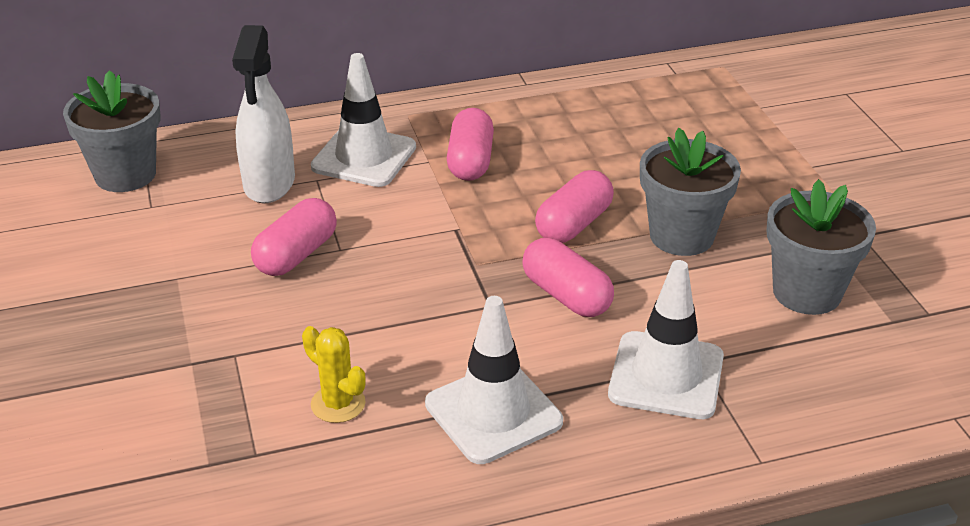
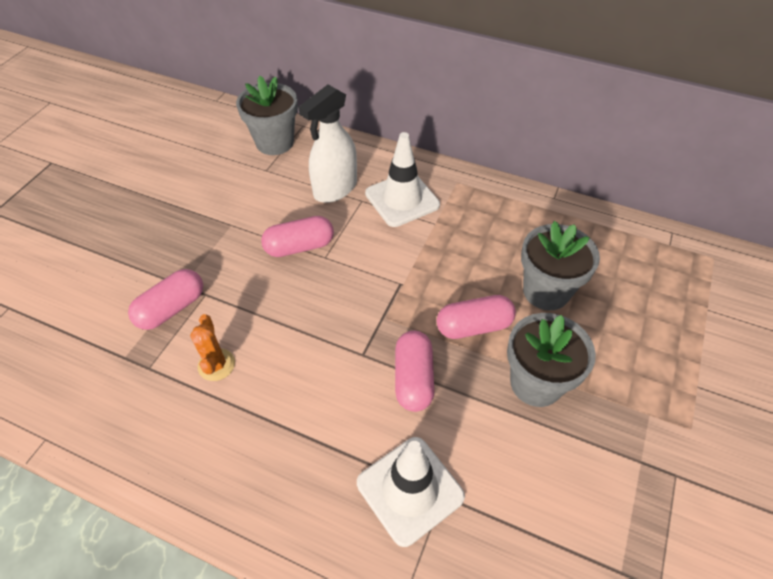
camera: 40 degrees right, 15 degrees up
(338, 404) = (216, 365): yellow cactus -> orange cactus
(470, 161) = (459, 238): pink capsule -> pink capsule (171, 308)
(493, 413) = (284, 435): white traffic cone -> none
(807, 292) = (579, 495): grey flower pot -> grey flower pot (546, 291)

